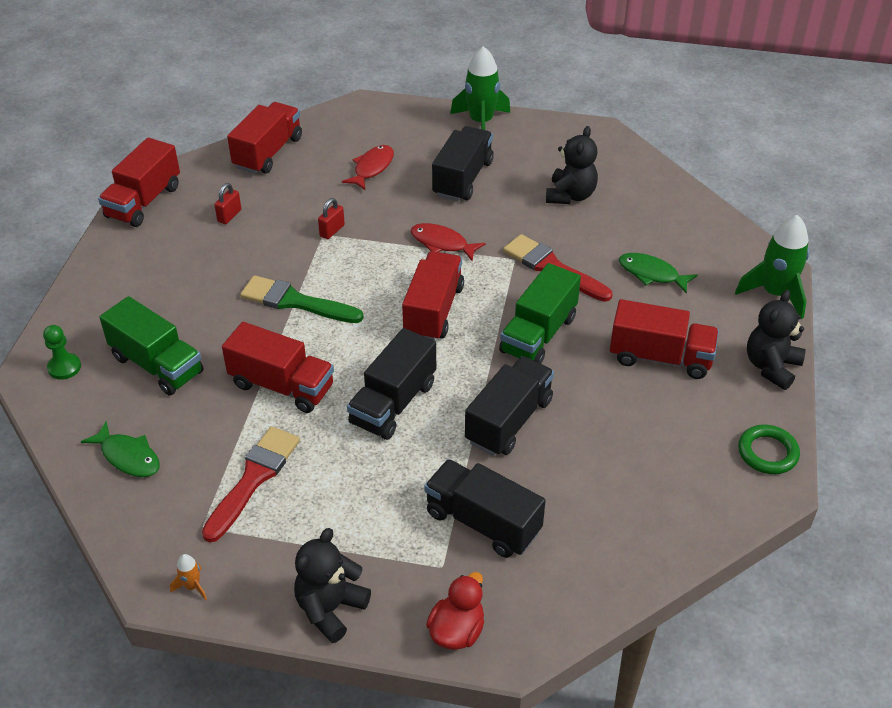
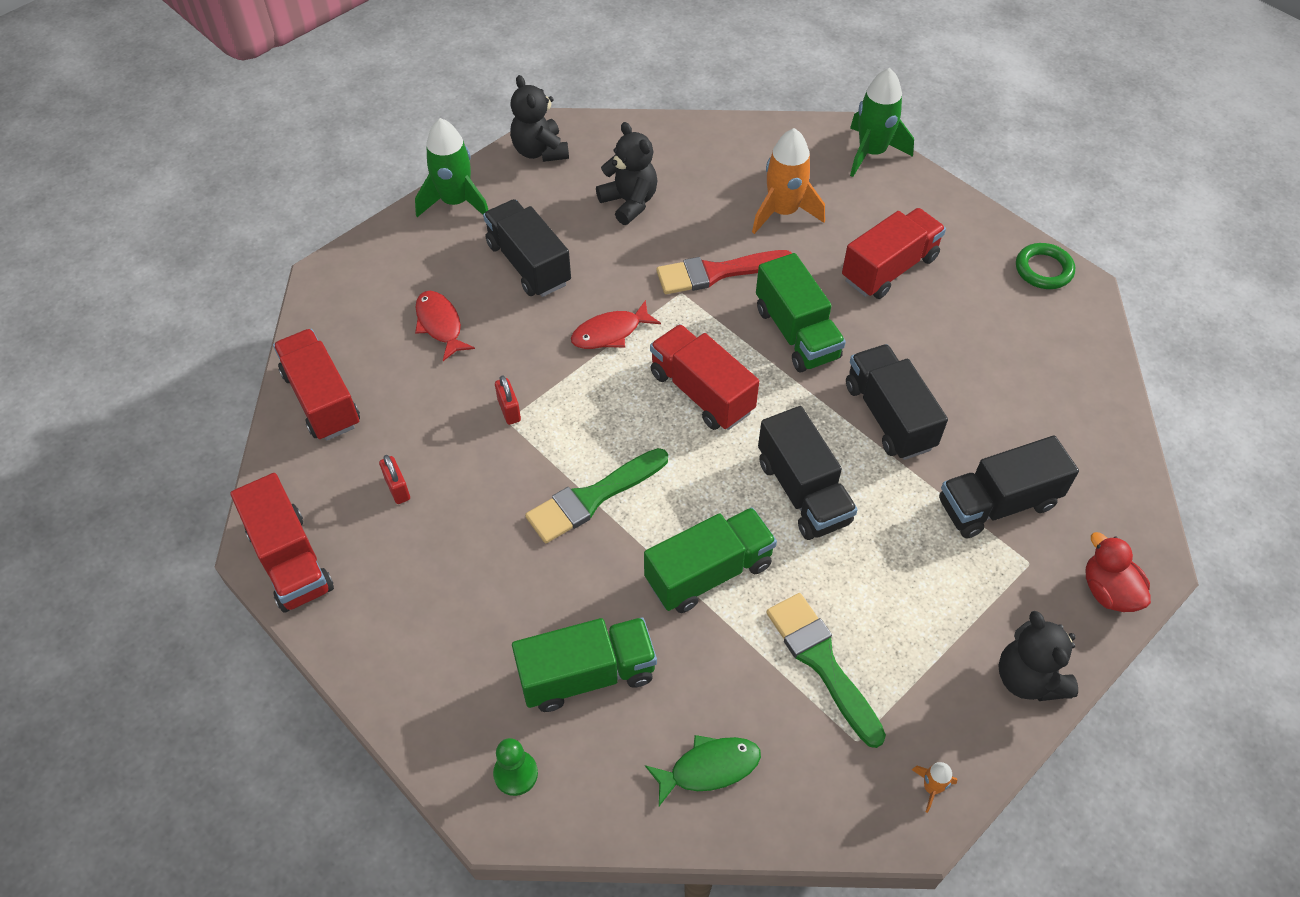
camera: 55 degrees left, 10 degrees up
(253, 479) = (822, 662): red brush -> green brush
(282, 386) = (709, 572): red truck -> green truck
(651, 274) = (783, 212): green fish -> orange rocket
(771, 367) = (953, 208): black teddy bear -> black teddy bear (540, 151)

